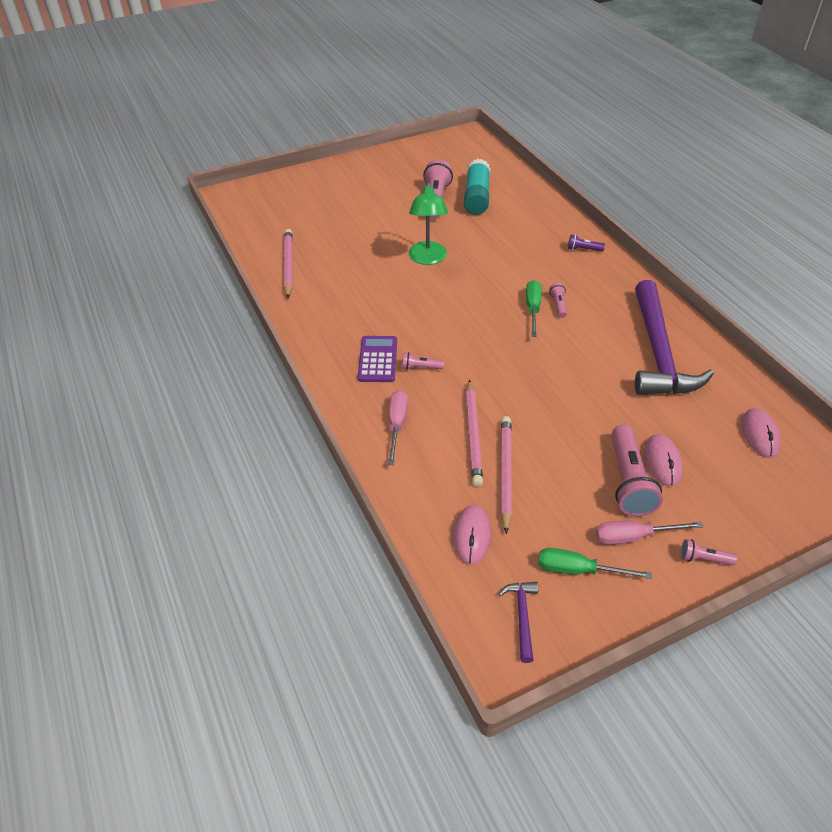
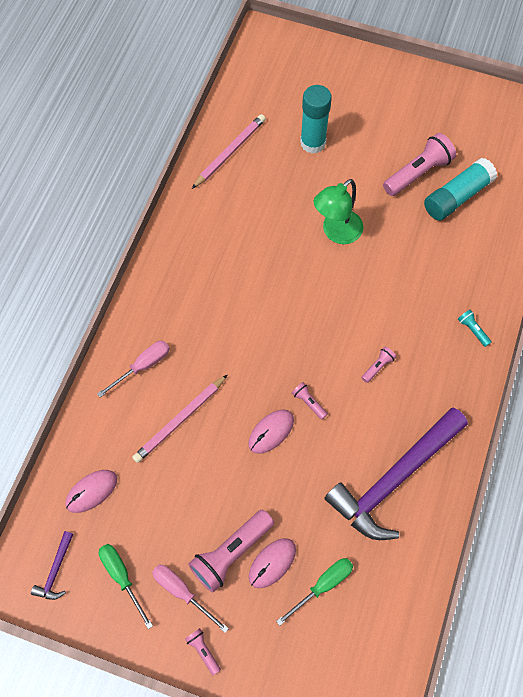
camera: 45 degrees right, 20 degrees up
(343, 226) = (313, 142): none -> turquoise glue stick
(377, 359) = (192, 299): purple calculator -> none
(420, 368) = (211, 333): pink flashlight -> pink flashlight (308, 402)
(505, 473) = (164, 468): pink pencil -> none
(522, 617) = (56, 570): purple hammer -> purple hammer turned 150 degrees clockwise
(532, 309) = (354, 352): green screwdriver -> green screwdriver (323, 585)
(583, 249) = (472, 330): purple flashlight -> turquoise flashlight
(759, 435) = (369, 614): pink mouse -> pink mouse (271, 432)

